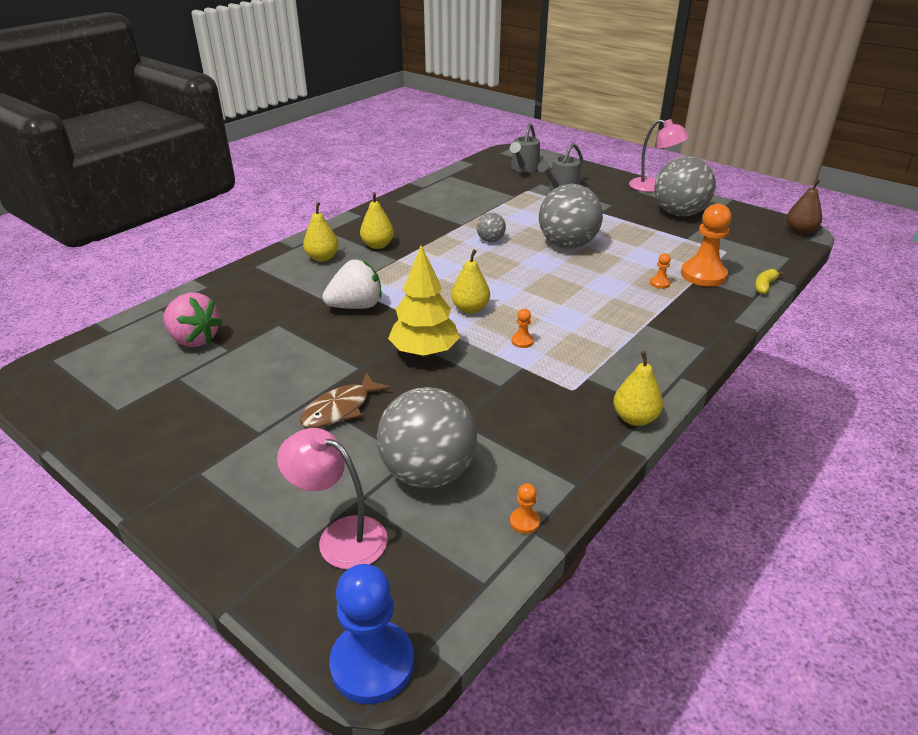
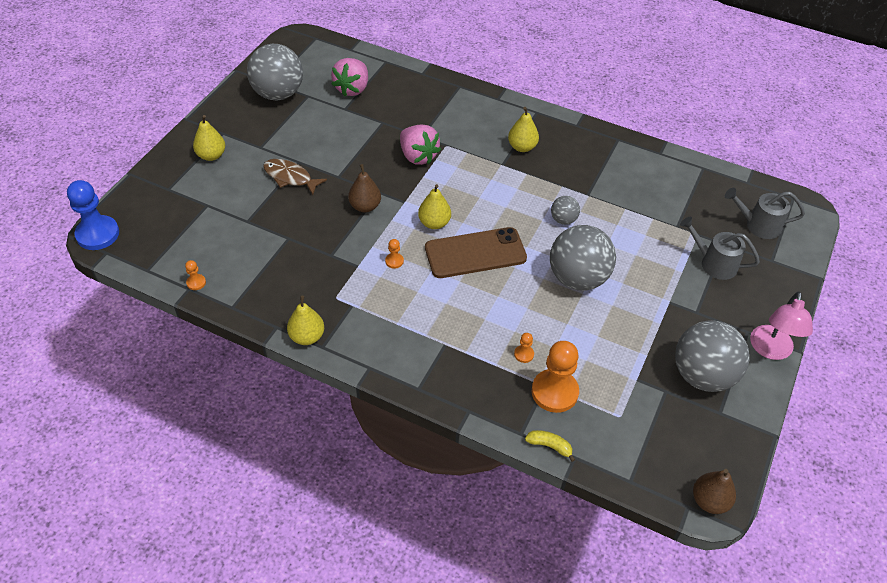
camera: 75 degrees right, 15 degrees up
(322, 258) = (487, 120): yellow pear -> yellow pear (211, 155)
(340, 536) = (179, 203): pink lamp -> none
(356, 306) = (418, 156): white strawberry -> pink strawberry
(424, 352) = (365, 206): yellow tree -> brown pear
(428, 473) = (234, 231): grey ball -> grey ball (278, 94)
(522, 290) = (475, 253): none -> brown phone

